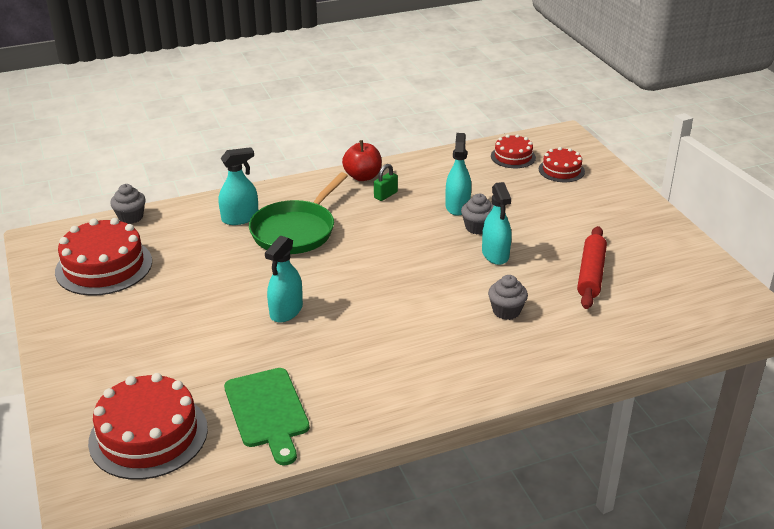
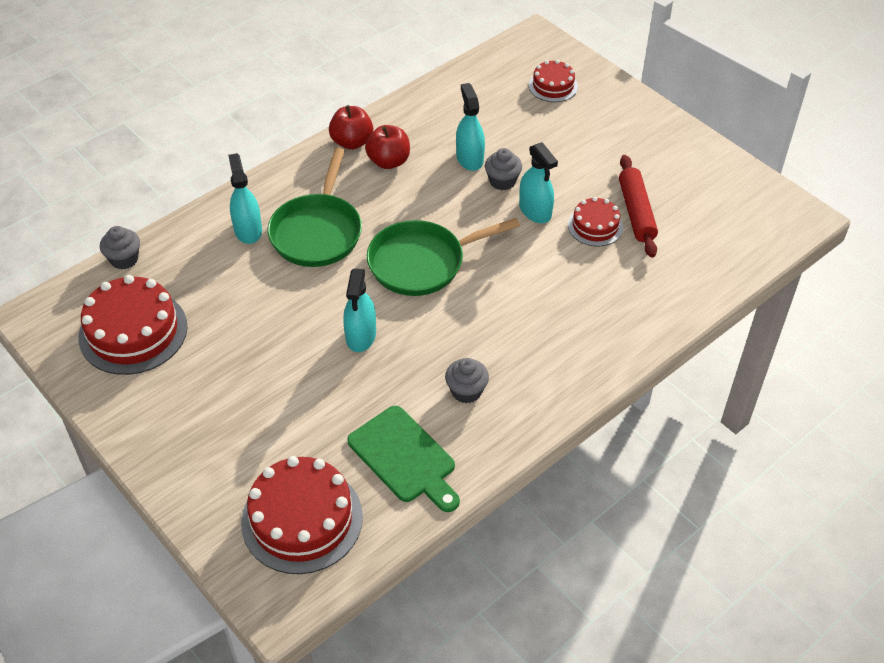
camera: 20 degrees left, 15 degrees up
(240, 218) = (248, 230): turquoise spray bottle -> turquoise spray bottle turned 60 degrees counterclockwise
(372, 270) = (422, 262): none -> green pan
(385, 195) = (389, 161): green padlock -> red apple
(506, 311) = (576, 278): grey cupcake -> grey cupcake (466, 391)
(513, 157) = (496, 79): red cake -> red cake (595, 226)

